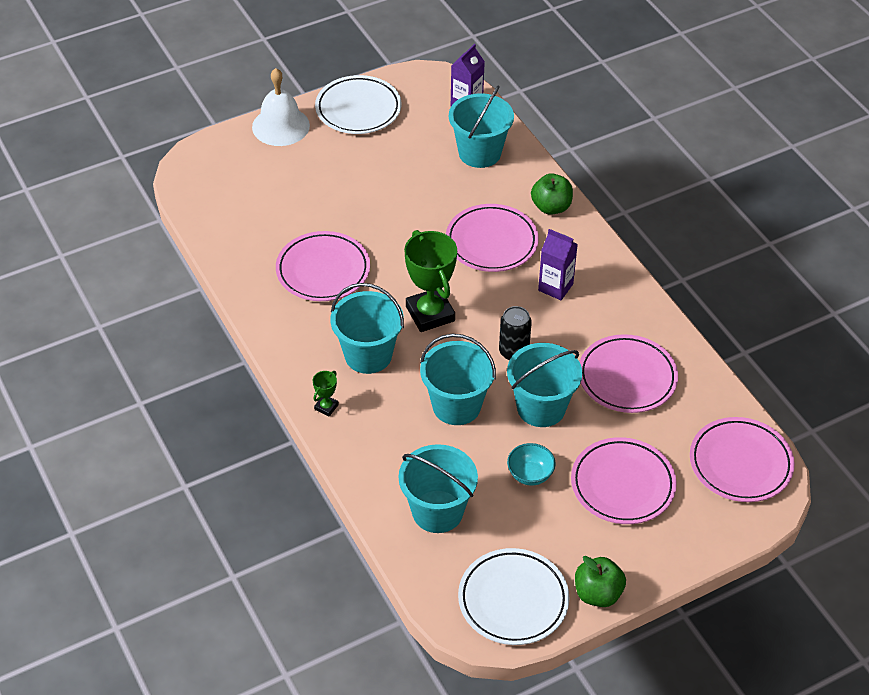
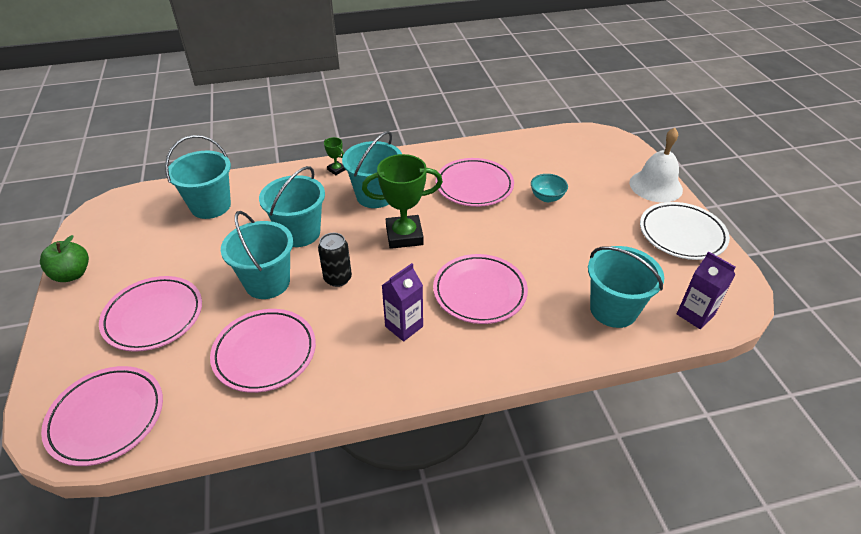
camera: 105 degrees right, 5 degrees down
(513, 600) = (109, 228): white plate -> none
(530, 475) = (206, 261): turquoise bowl -> turquoise bowl (547, 197)
(551, 207) = (520, 350): green apple -> none

